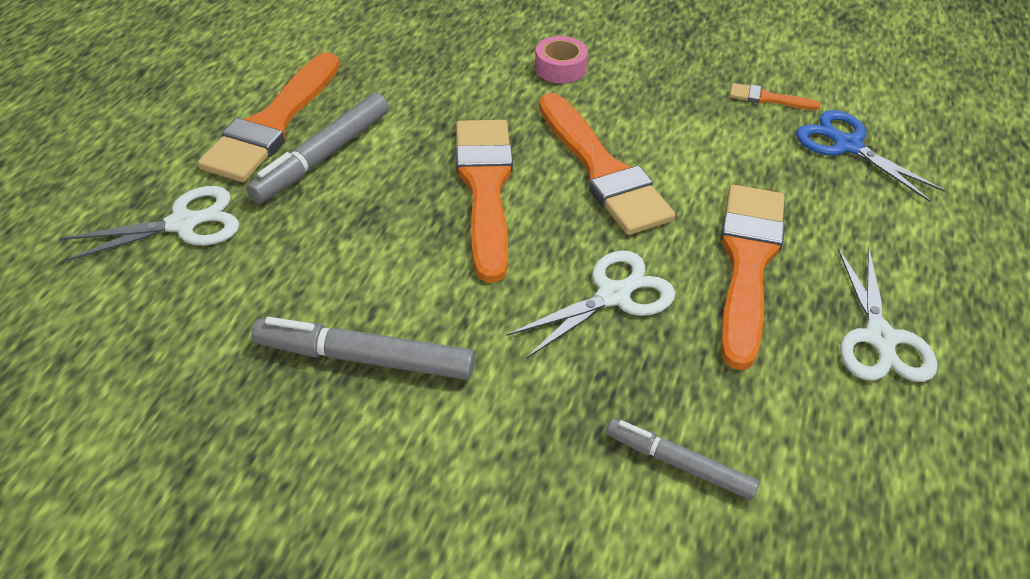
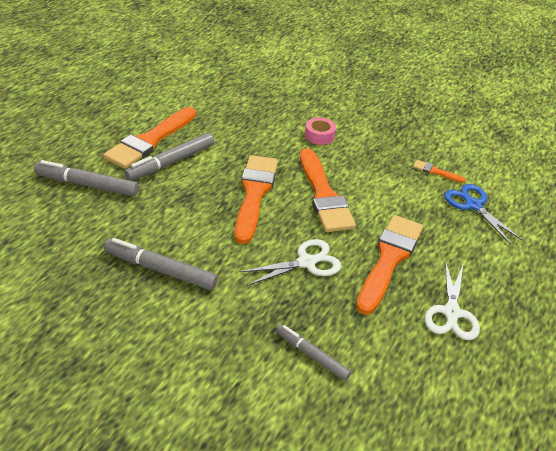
camera: 10 degrees right, 5 degrees down
(183, 224) = (87, 185): white scissors -> grey marker

